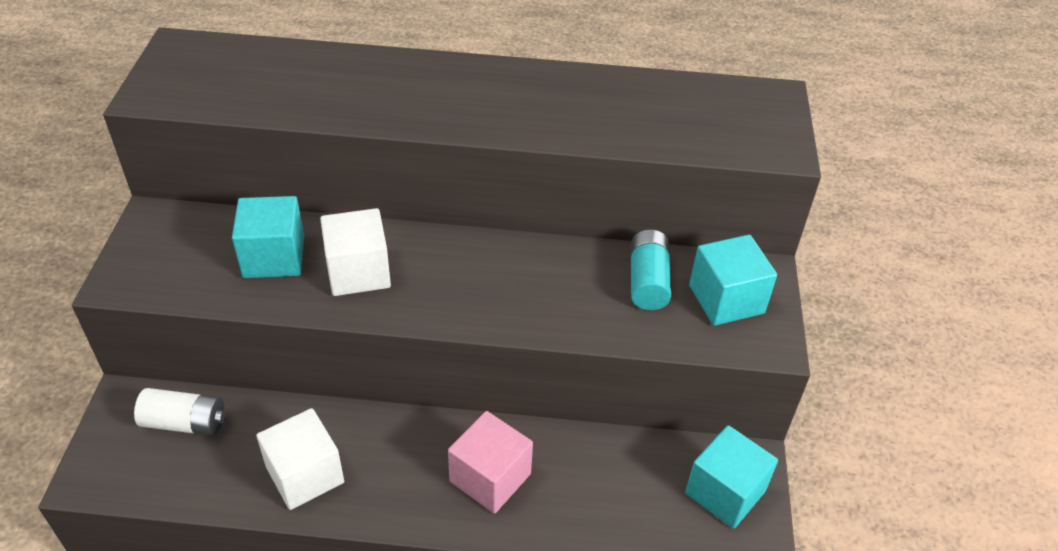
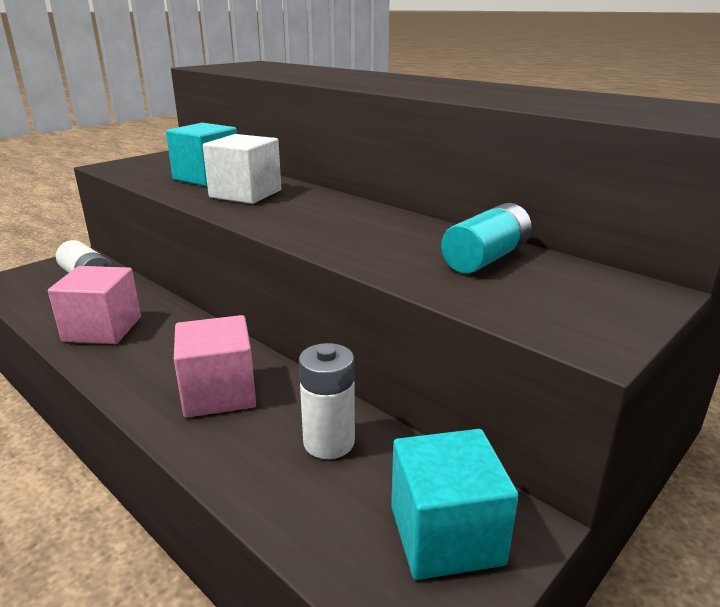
camera: 40 degrees right, 20 degrees down
(305, 474) = (102, 329): white cube -> pink cube
(607, 471) = (329, 442): none -> white battery
(726, 299) = (568, 293): turquoise cube -> none

